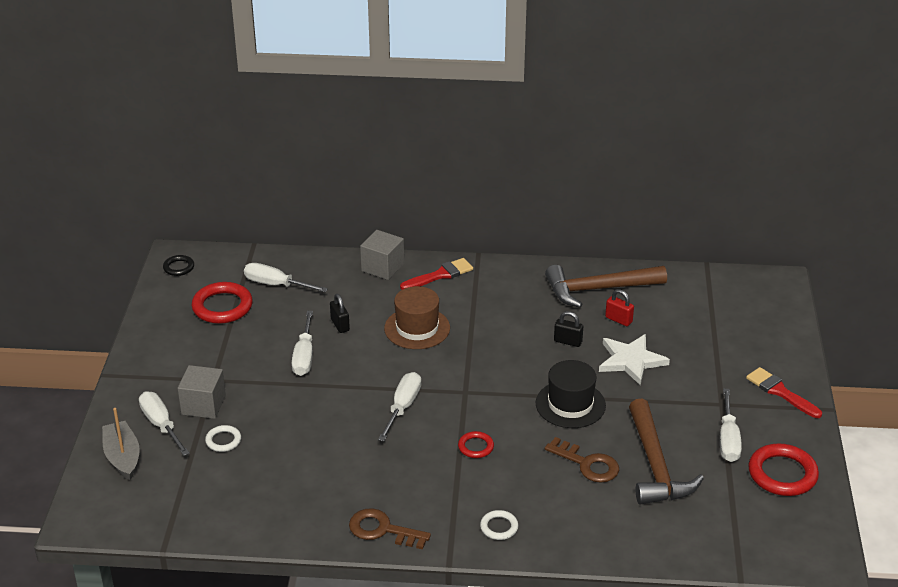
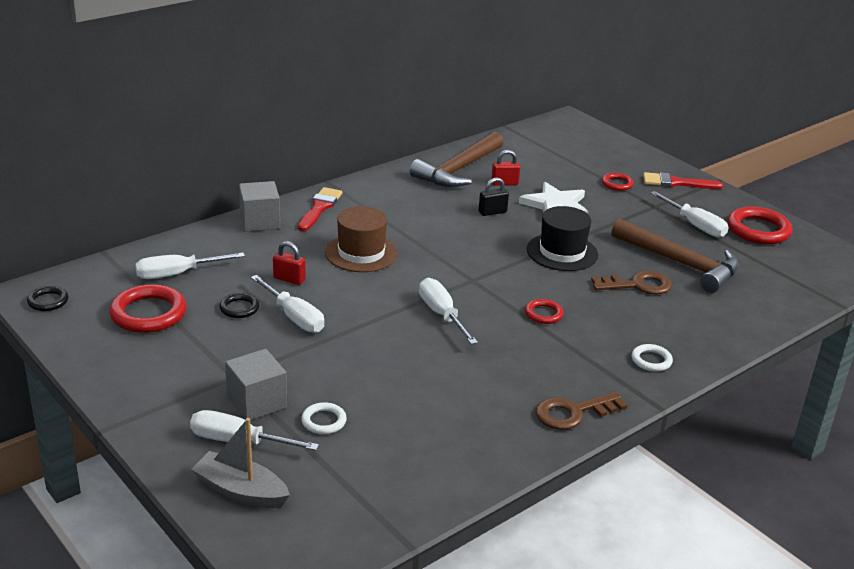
camera: 45 degrees left, 5 degrees down
(280, 331) = (239, 308): none -> black ring
(340, 325) = (289, 279): black padlock -> red padlock
(720, 367) = (617, 184): none -> red ring

